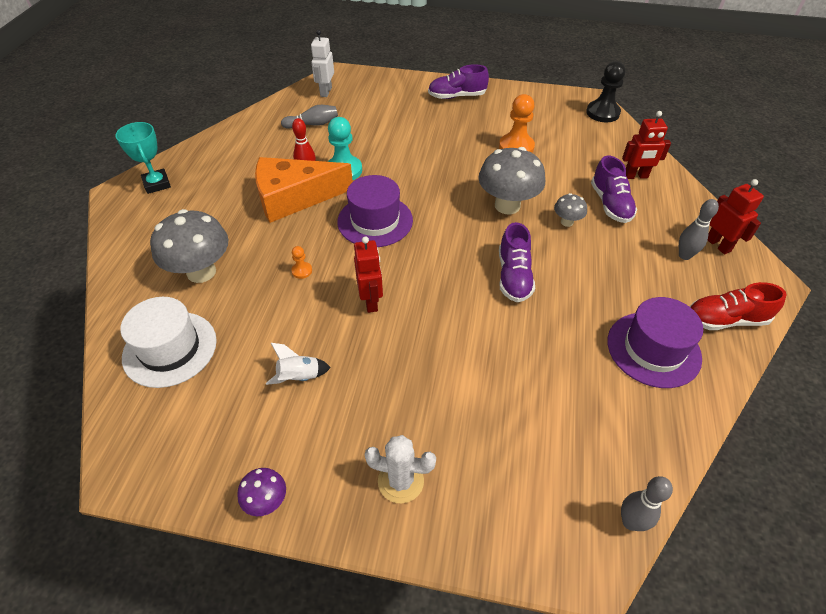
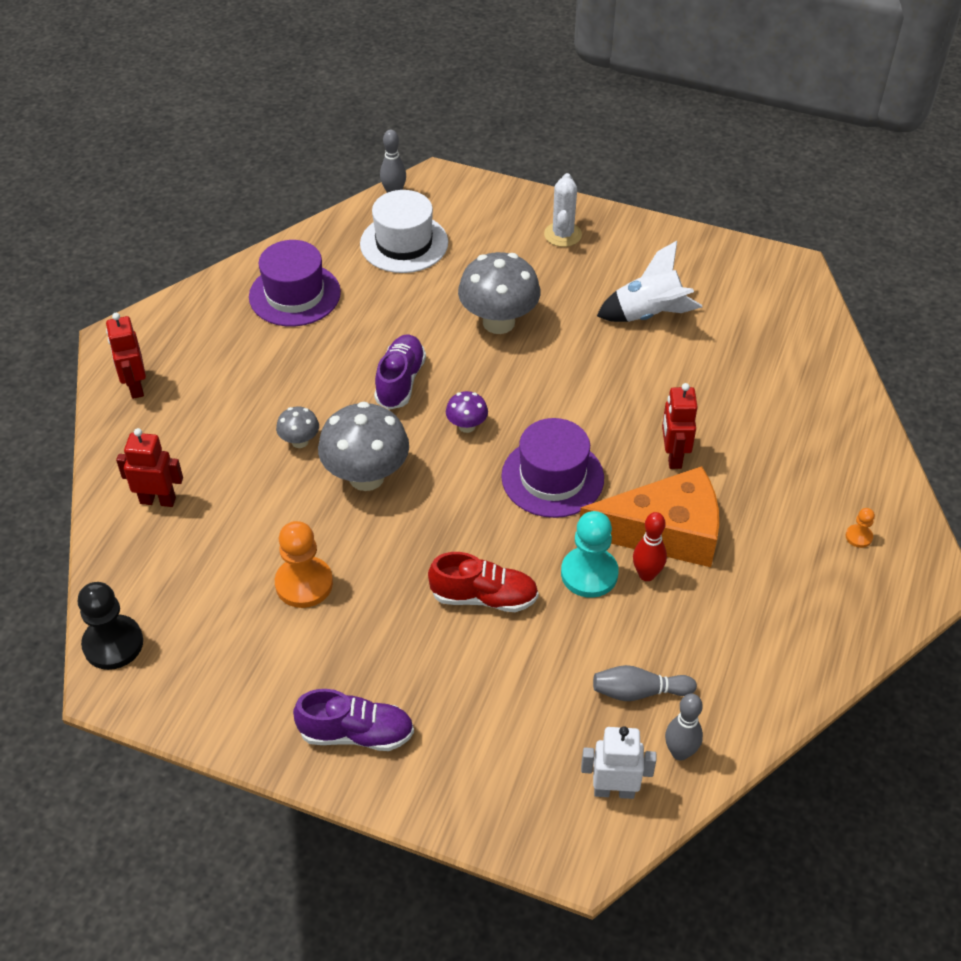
camera: 170 degrees left, 0 degrees up
(157, 184) = (878, 587): turquoise trophy -> none
(170, 349) = (784, 355): white hat -> white hat (404, 243)
(201, 272) = (772, 435): grey mushroom -> grey mushroom (498, 322)
(266, 501) = (671, 236): purple mushroom -> purple mushroom (467, 426)
(299, 377) = (648, 314): white rocket -> white rocket, size x1.69
(302, 271) = (649, 420): orange pawn -> orange pawn (858, 537)
(325, 92) = (614, 790): white robot -> white robot turned 105 degrees counterclockwise
(371, 301) = (570, 375): red robot -> red robot (673, 456)
(400, 481) = (563, 234): white cactus -> white cactus turned 75 degrees clockwise
(610, 204) = (226, 460): purple shoe -> none
(684, 255) = (186, 379): grey bowling pin -> grey bowling pin (680, 752)
(725, 320) = (201, 310): red shoe -> red shoe (484, 597)

